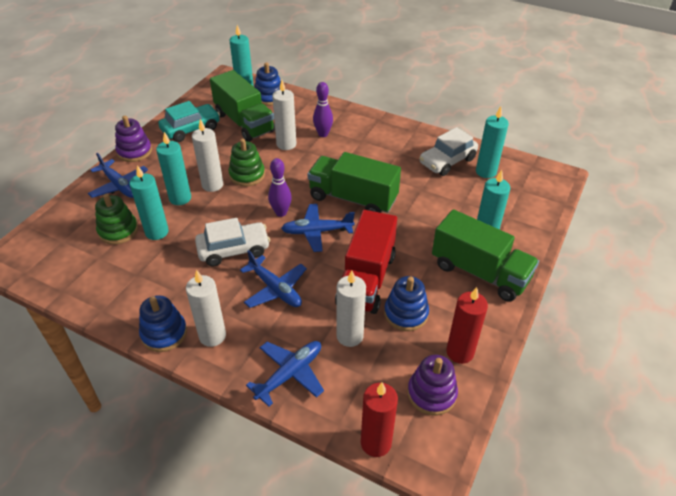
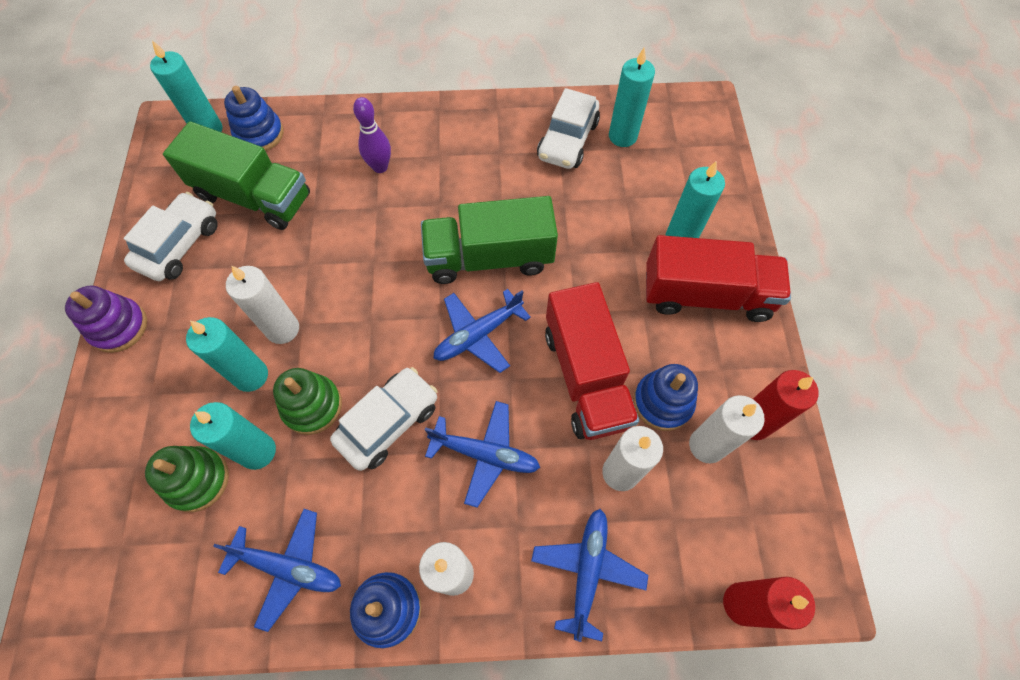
camera: 30 degrees left, 20 degrees up
(119, 186) = (140, 400): blue plane -> blue plane (288, 568)
(191, 129) = (180, 245): turquoise car -> white car
(247, 175) = (321, 287): green stacking toy -> green stacking toy (312, 406)
(281, 212) = (411, 328): purple bowling pin -> none
(286, 144) = (340, 208): white candle -> white candle (706, 445)
(431, 393) = (758, 498): purple stacking toy -> none
(480, 272) = (706, 294): green truck -> red truck

